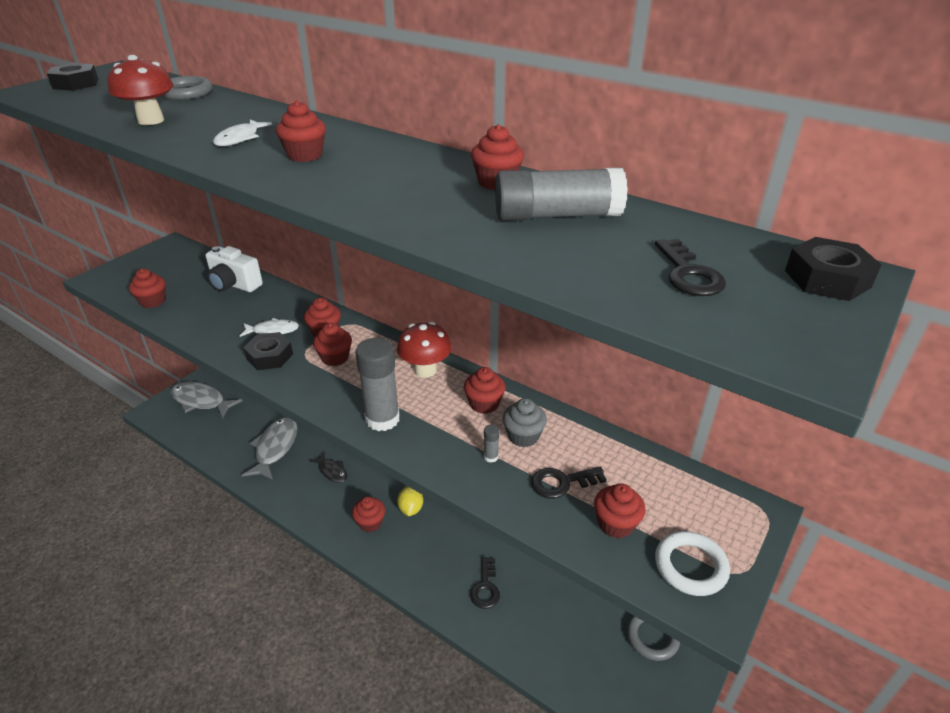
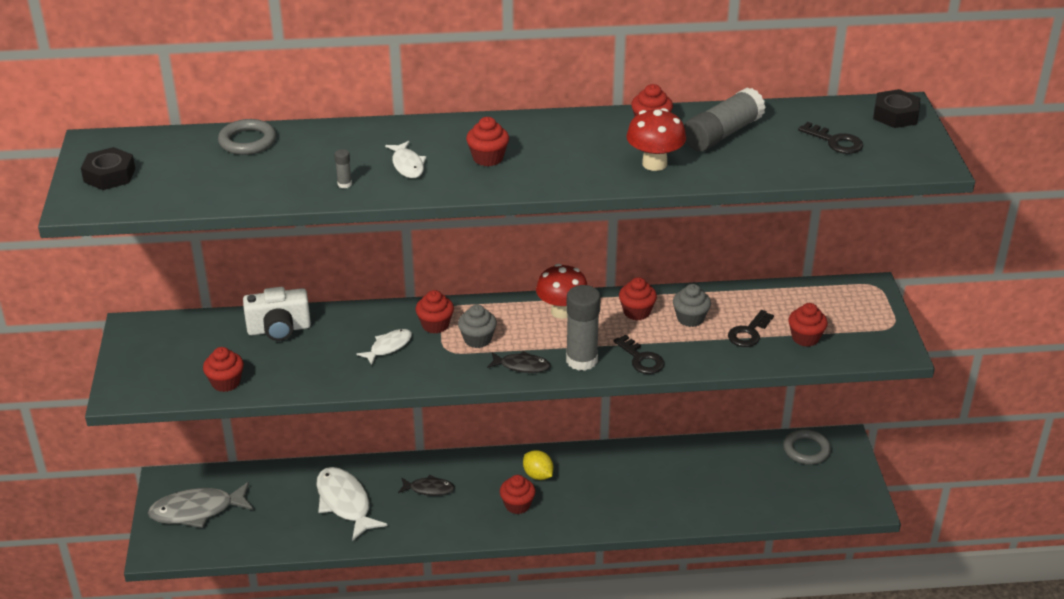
camera: 40 degrees left, 0 degrees up
(151, 120) = (292, 180): red mushroom -> red mushroom (654, 164)
(269, 356) = (422, 366): black nut -> none
(275, 448) = (345, 503): grey fish -> white fish
(333, 397) = (522, 366): none -> black fish
(335, 358) = (477, 339): red cupcake -> grey cupcake
(485, 587) = (663, 491): black key -> black key (641, 359)
(491, 457) = (687, 342): grey glue stick -> grey glue stick (344, 184)
(690, 566) = (866, 336): white ring -> none

